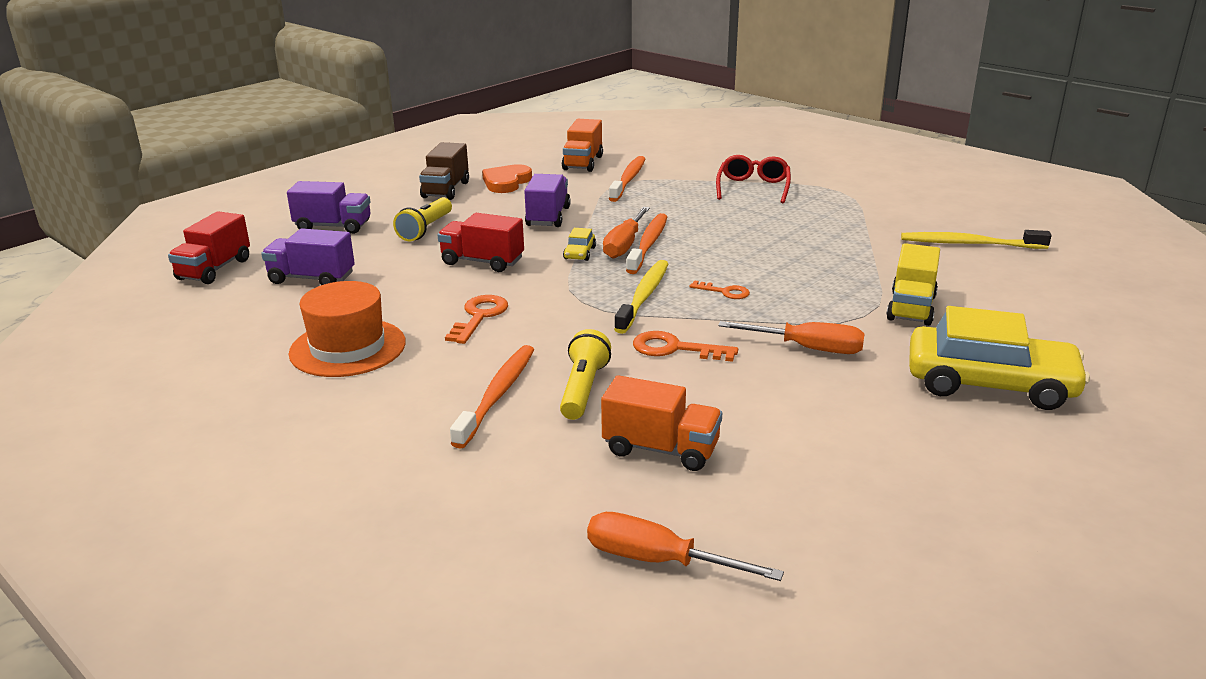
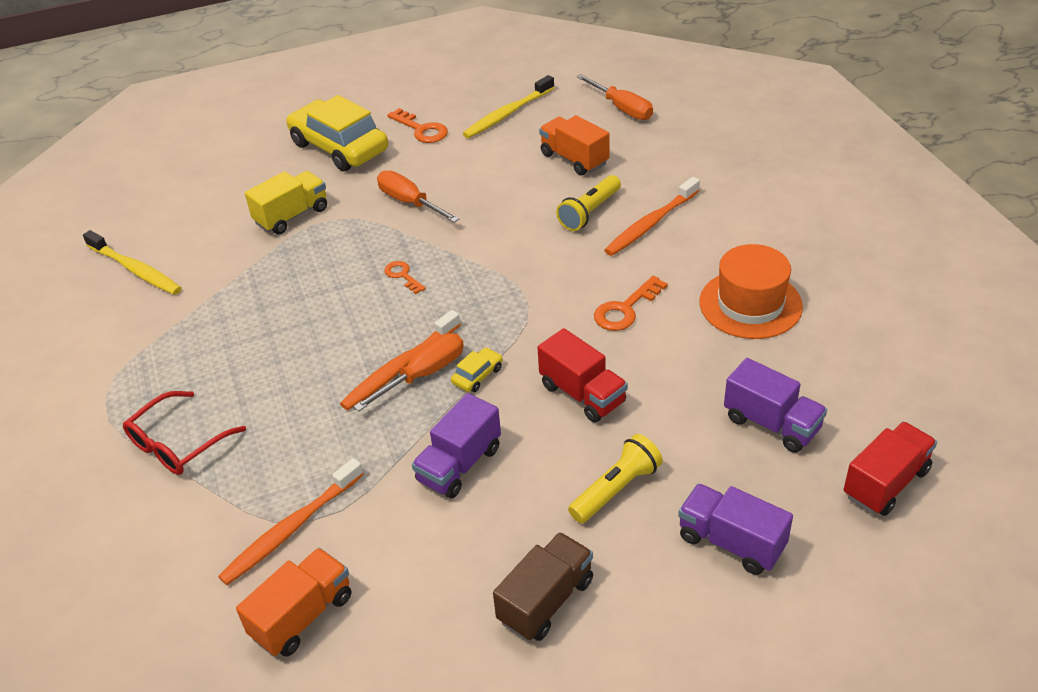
camera: 150 degrees left, 15 degrees up
(506, 182) = (450, 591): orange heart -> none
(643, 297) = (472, 291): yellow toothbrush -> yellow toothbrush (508, 114)
(675, 349) = (498, 228): orange key -> orange key (421, 129)

